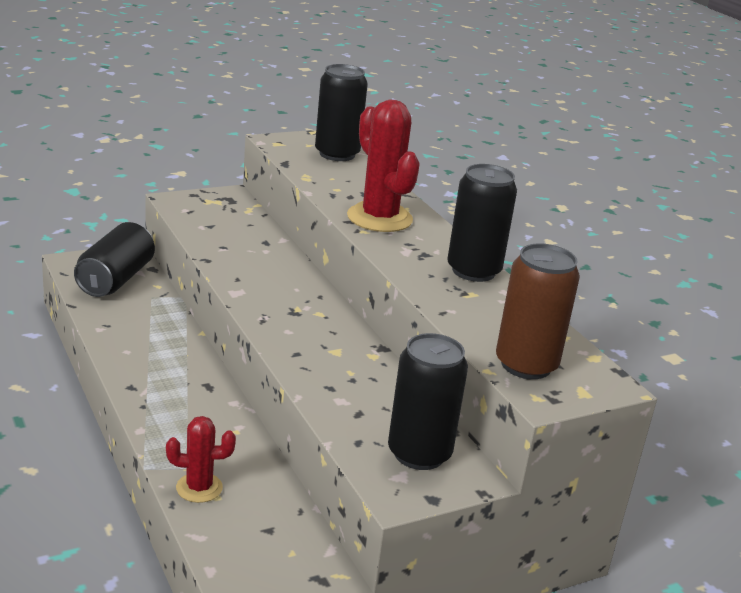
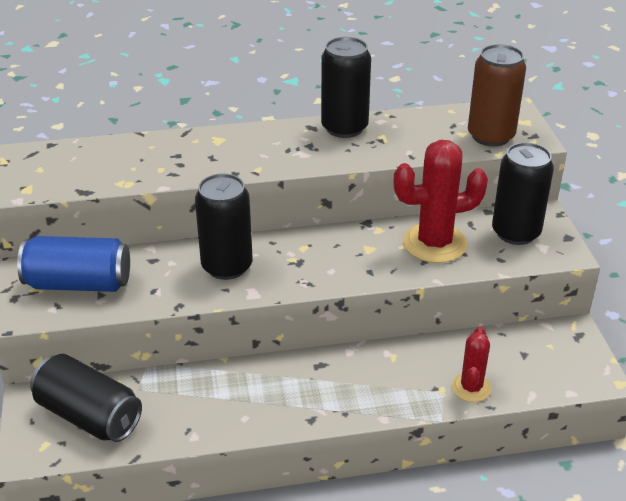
camera: 70 degrees left, 10 degrees up
(220, 215) = (79, 283): none -> blue can
(337, 154) = (73, 155): black can -> black can (227, 266)
(379, 218) = (233, 156): red cactus -> red cactus (434, 243)

